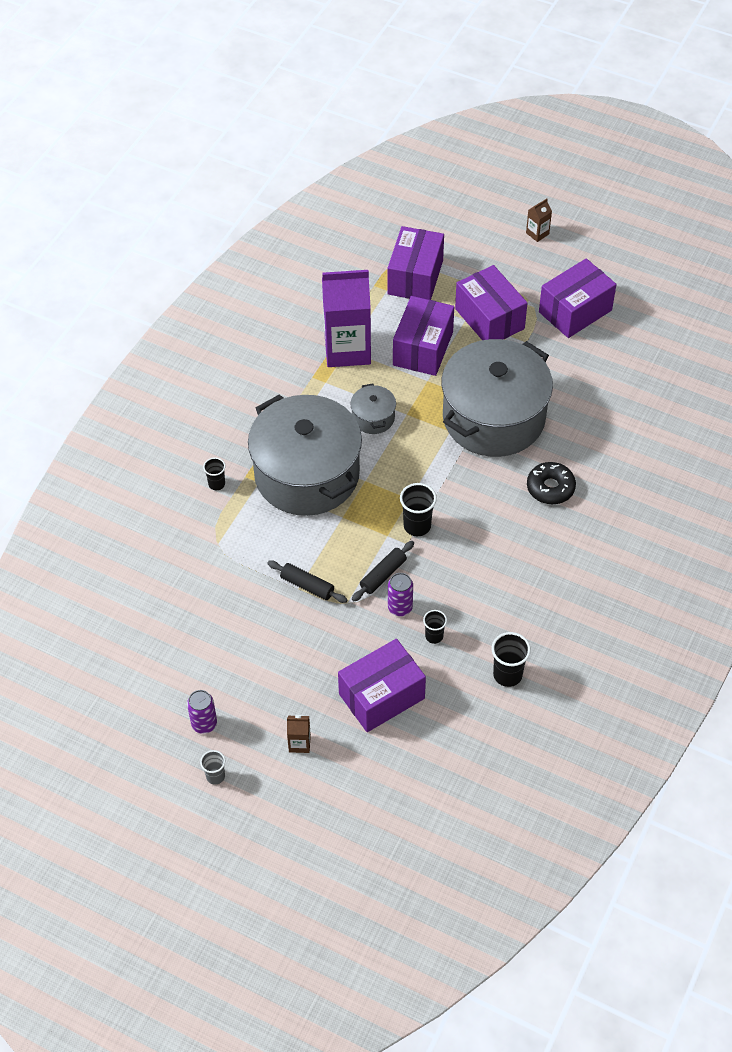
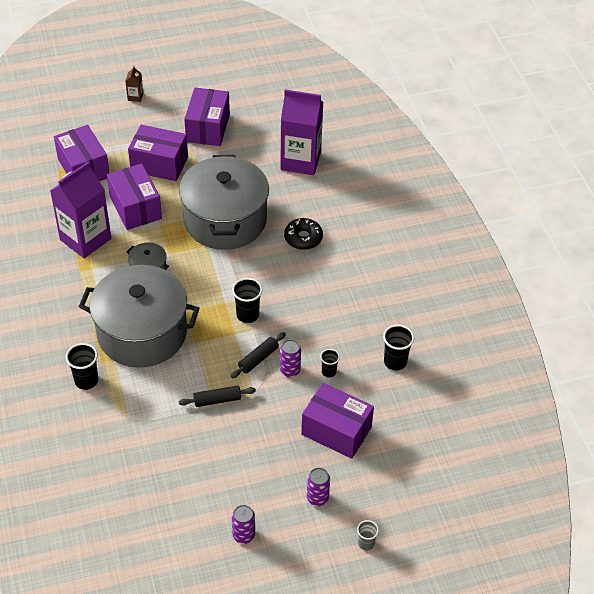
camera: 45 degrees left, 5 degrees down
(215, 776) = (287, 561): grey cup -> grey cup (366, 543)
(216, 484) = (86, 381): black cup -> black cup, size x1.60
(299, 743) = (317, 498): brown carton -> purple can
(381, 696) = (336, 431): purple box -> purple box turned 75 degrees counterclockwise
(383, 575) = (258, 359): black rolling pin -> black rolling pin turned 45 degrees clockwise
(633, 406) = (300, 161): none -> purple carton

